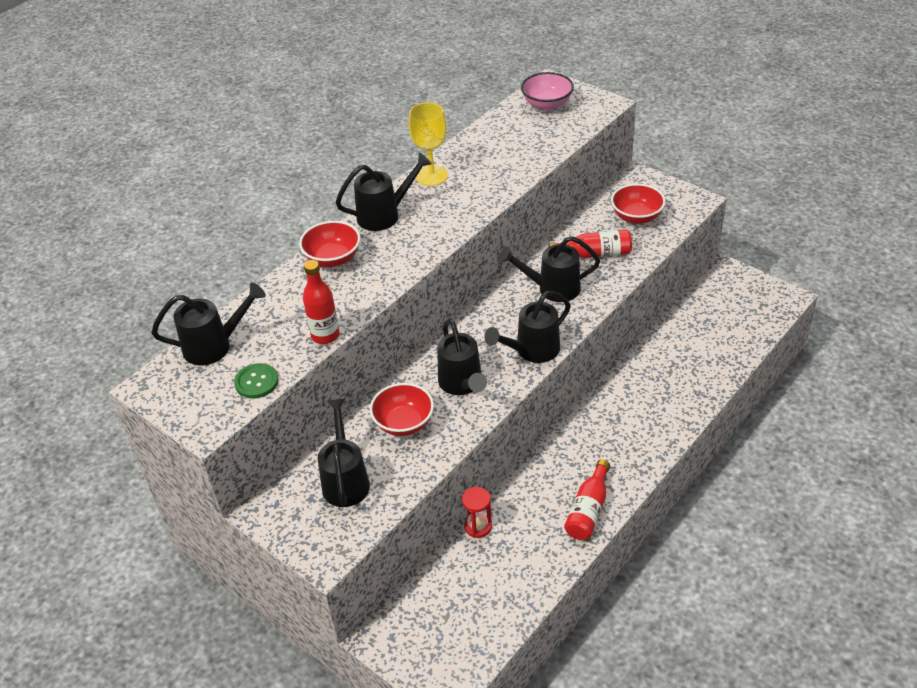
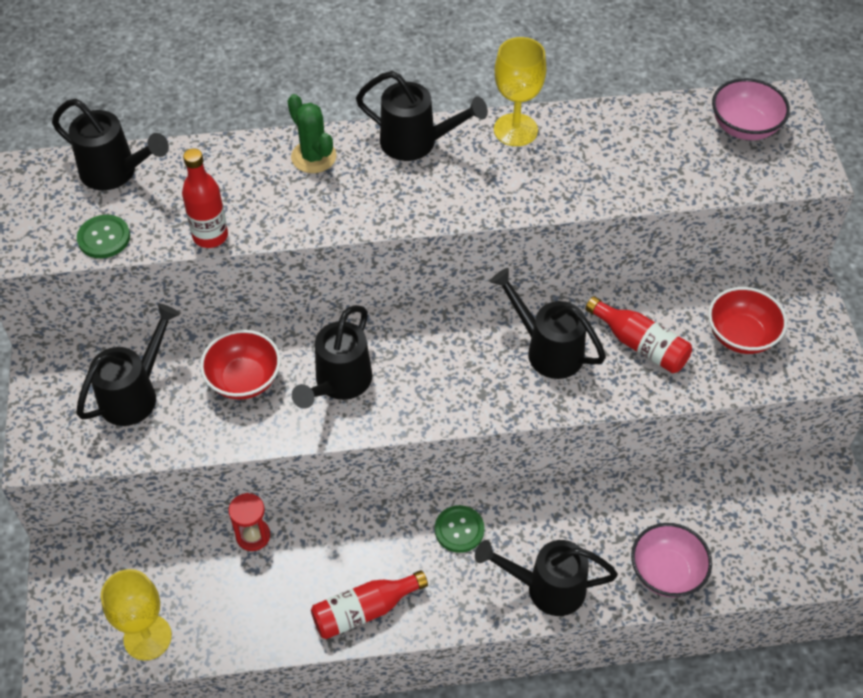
camera: 40 degrees right, 10 degrees up
(333, 258) = (313, 157): red bowl -> green cactus
(485, 628) = (147, 637): none -> yellow goblet
(532, 350) = (444, 403): black watering can -> black watering can (547, 588)
(587, 431) = (459, 530): none -> green button
(710, 368) = (666, 572): none -> pink bowl

